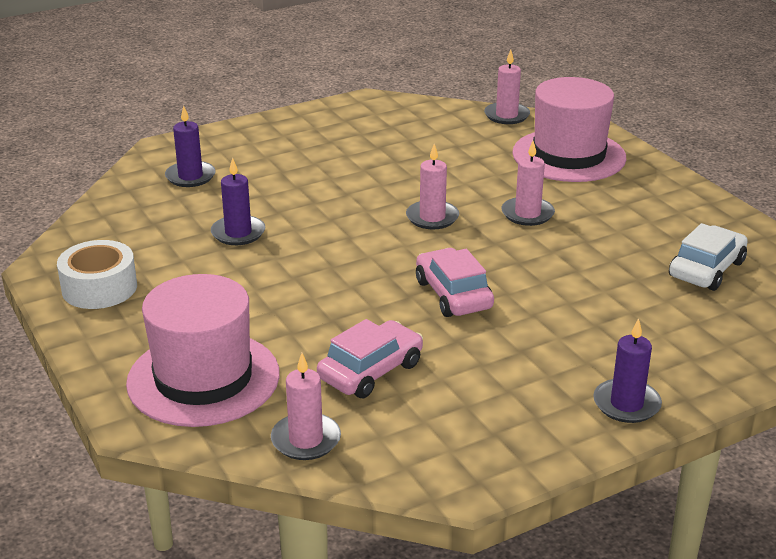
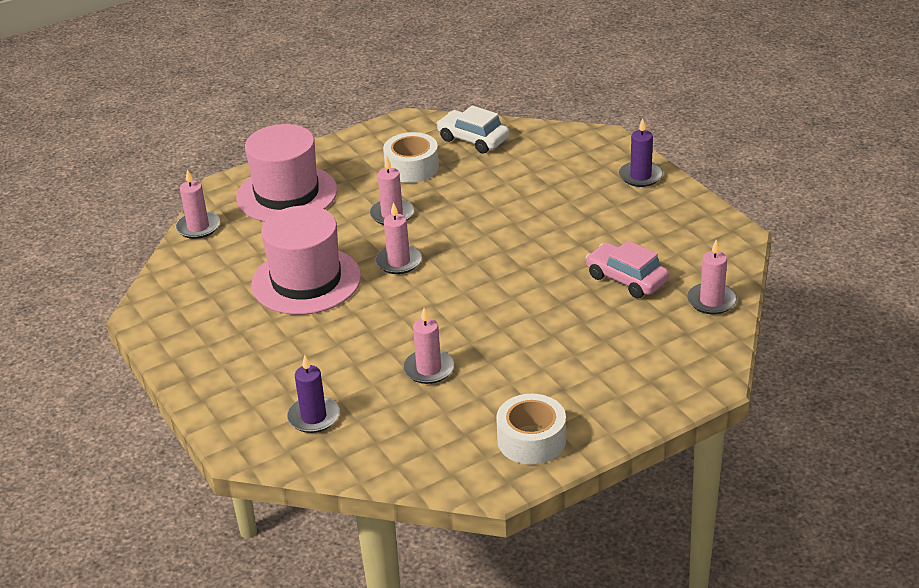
camera: 90 degrees left, 5 degrees up
(203, 378) = (652, 357): pink hat -> pink hat (306, 281)
(238, 233) = (429, 369): purple candle -> pink candle
(453, 294) = (519, 247): pink car -> none
(631, 226) = (412, 167): none -> white tape

